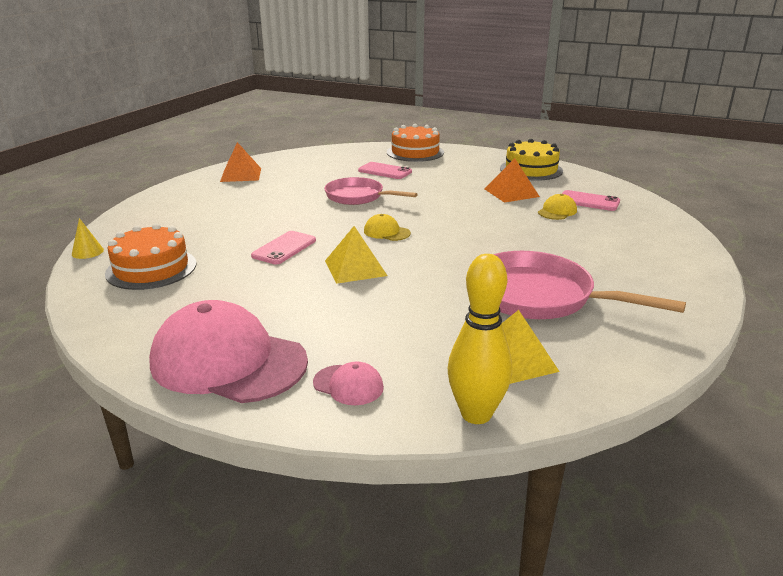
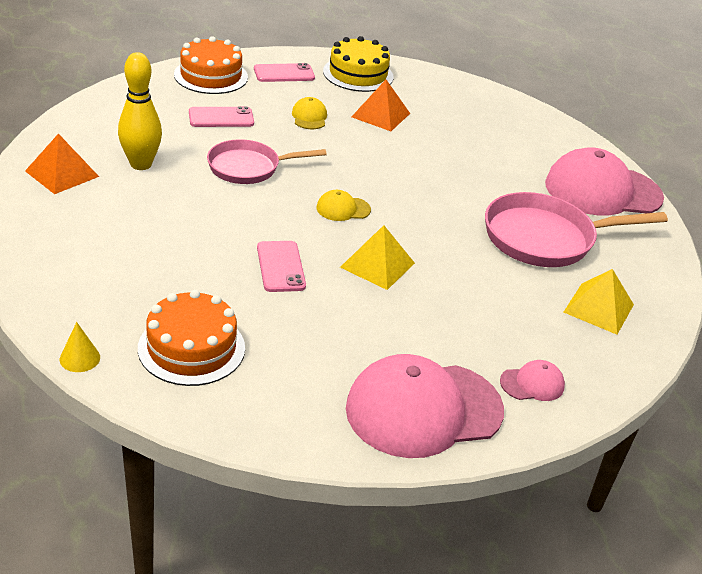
camera: 45 degrees left, 10 degrees up
(476, 414) = (631, 364): yellow bowling pin -> yellow bowling pin (141, 164)
(557, 211) = (446, 129): yellow cap -> yellow cap (309, 117)
(588, 201) = (455, 107): pink phone -> pink phone (284, 73)
(662, 283) = (602, 191): none -> pink cap

